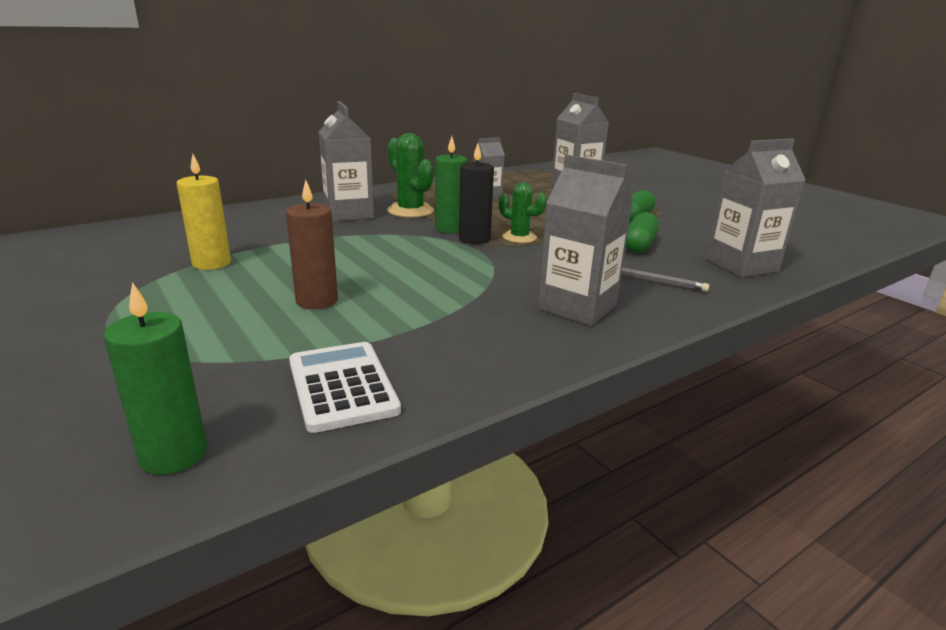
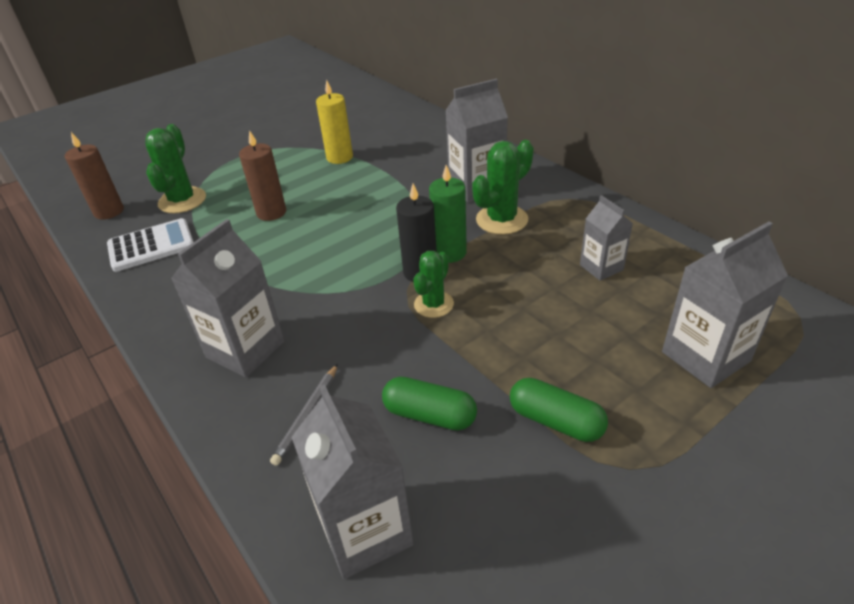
camera: 90 degrees right, 15 degrees up
(173, 454) = (109, 211): green candle -> brown candle
(213, 371) = (182, 200): none -> green cactus

